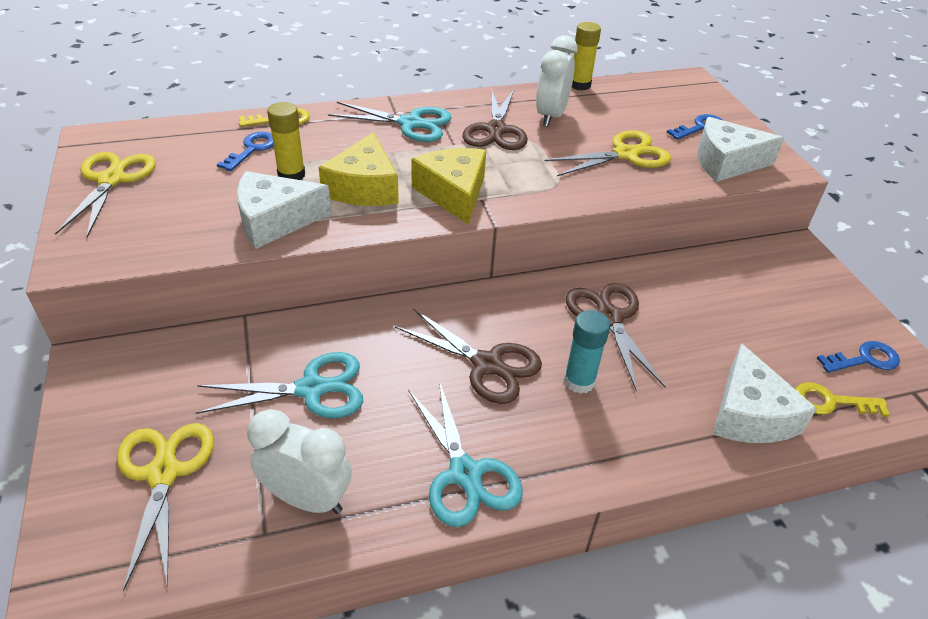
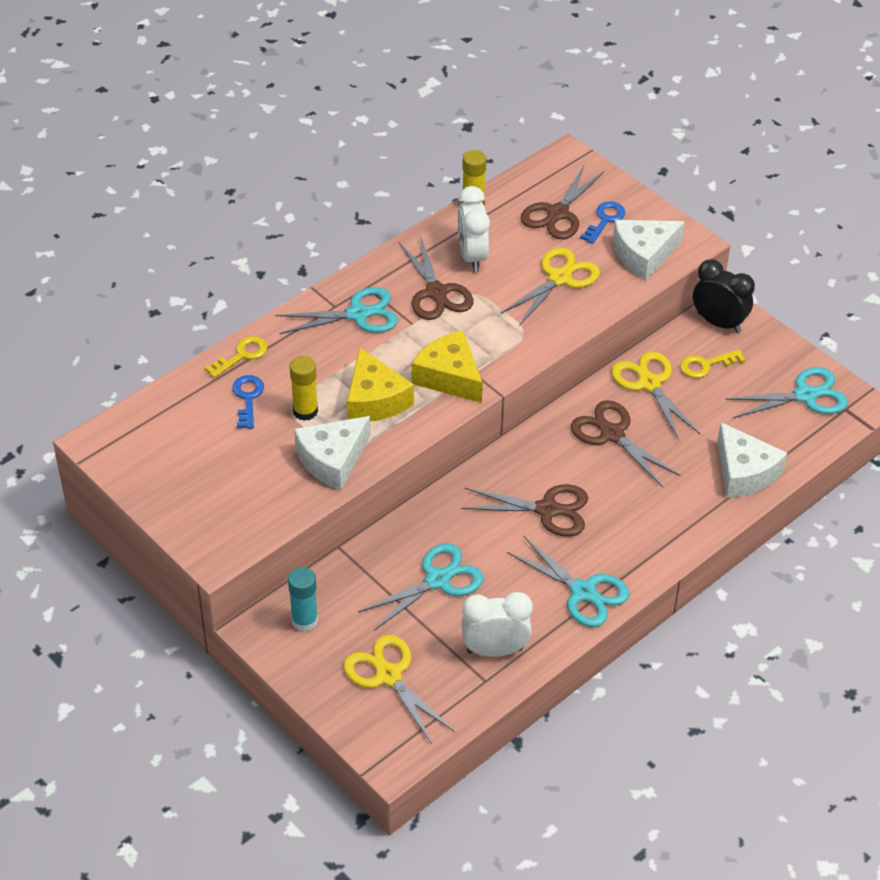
camera: 25 degrees left, 5 degrees up
(111, 180) = (163, 476): yellow scissors -> yellow scissors (649, 383)
(579, 381) = (619, 495): turquoise glue stick -> turquoise glue stick (304, 620)
(655, 111) = (557, 213): none -> brown scissors
(785, 258) = (718, 323): none -> black clock
(831, 402) = (794, 440): yellow key -> yellow key (706, 365)
(864, 359) = (805, 395): blue key -> turquoise scissors

